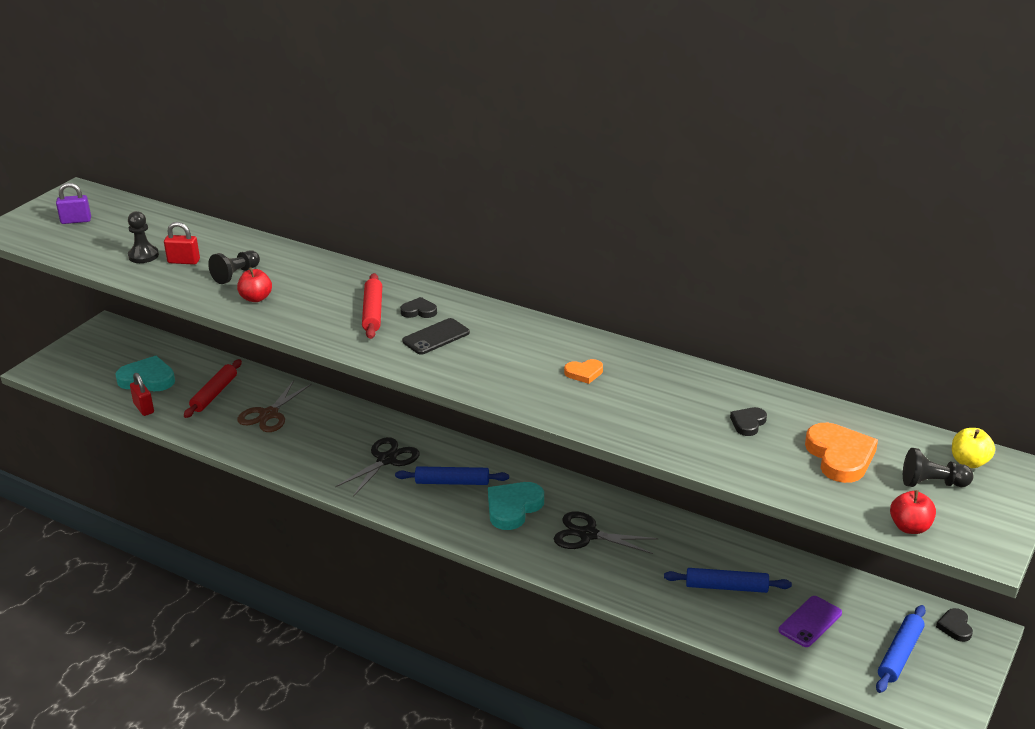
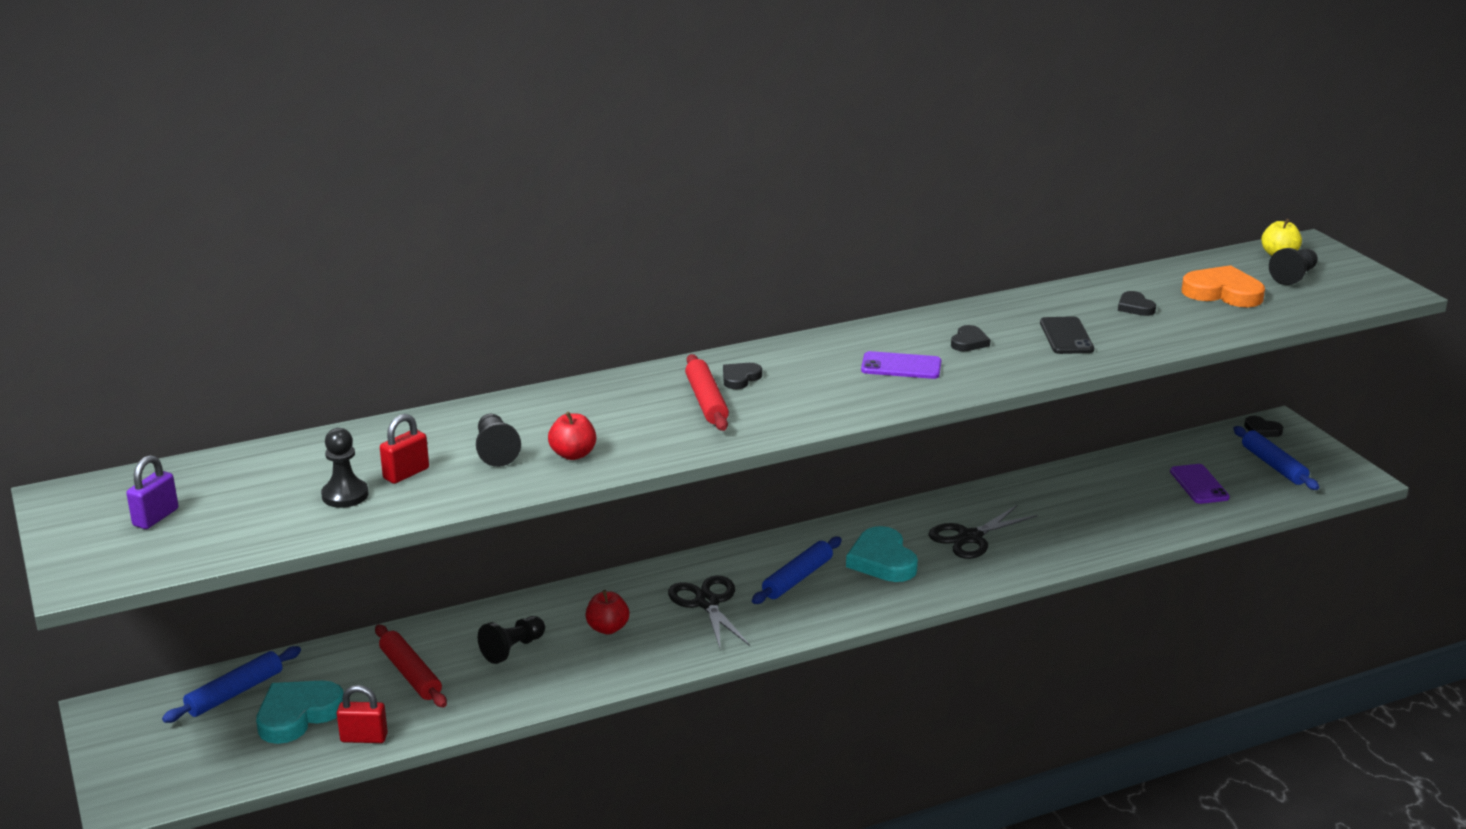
camera: 55 degrees left, 5 degrees down
(269, 414) = (513, 649): brown scissors -> black pawn
(373, 312) = (706, 401): red rolling pin -> red rolling pin turned 45 degrees clockwise
(436, 337) = (806, 386): black phone -> black phone (1066, 336)
(509, 360) = (901, 366): none -> purple phone
(584, 373) = (969, 342): orange heart -> black heart
(726, 587) = (1117, 502): blue rolling pin -> blue rolling pin (235, 693)
(910, 527) = (1343, 304): red apple -> red apple (607, 628)

